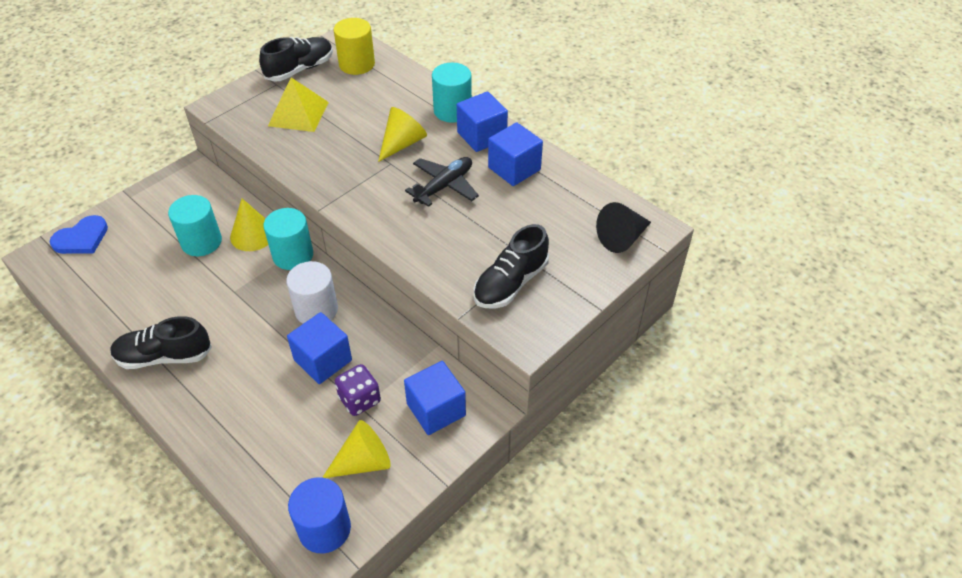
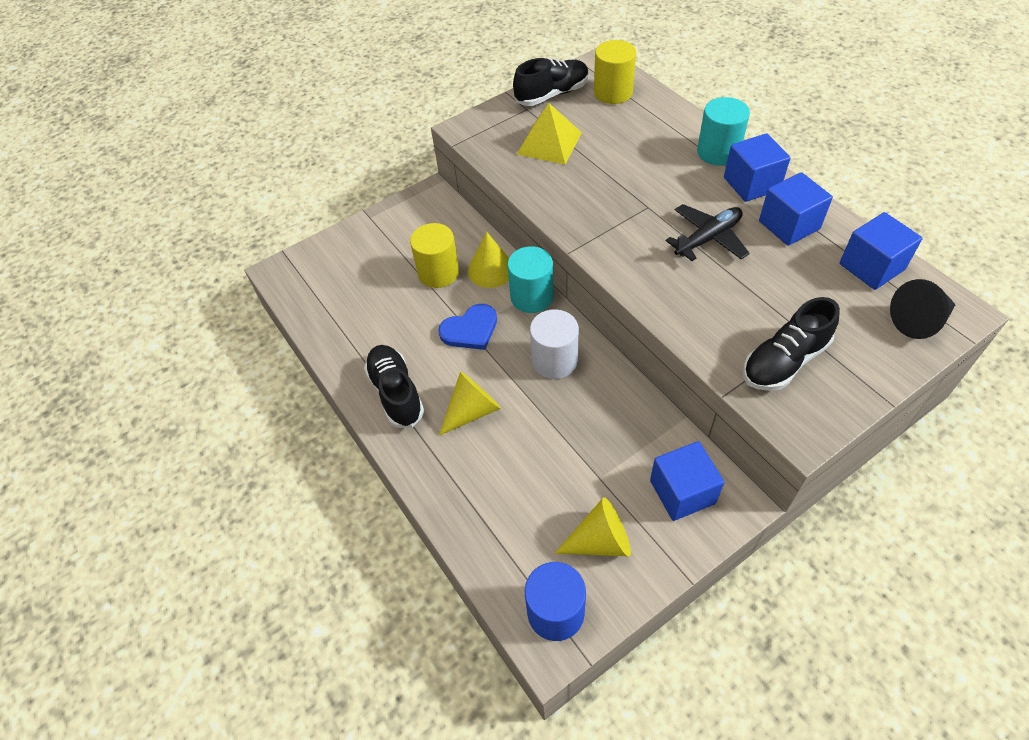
camera: 15 degrees right, 5 degrees up
(82, 238) = (321, 257): blue heart -> blue heart (470, 330)
(164, 356) = (396, 393): black shoe -> black shoe turned 60 degrees clockwise
(201, 242) = (438, 272): turquoise cylinder -> yellow cylinder
(323, 360) = (560, 418): blue cube -> blue cube (871, 267)
(359, 399) = (598, 468): purple dice -> none
(402, 143) = (661, 185): yellow cone -> yellow cone (472, 410)

